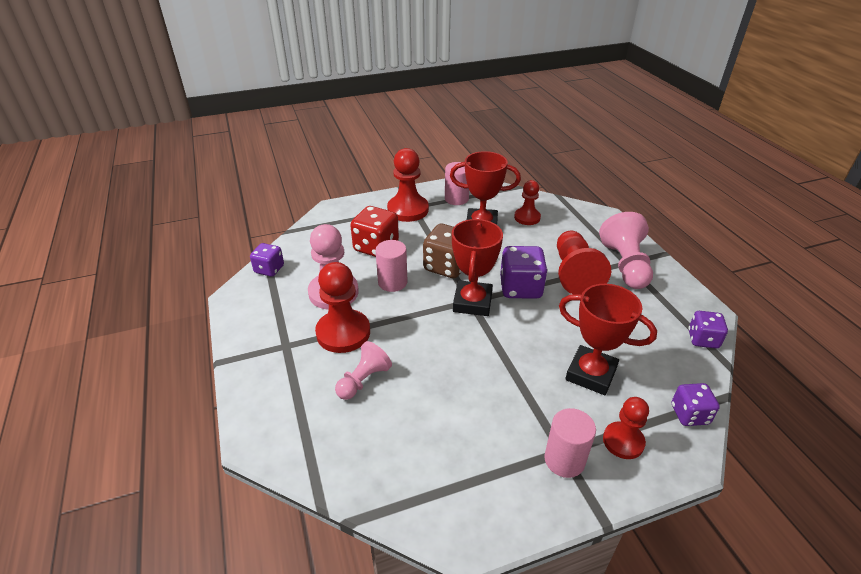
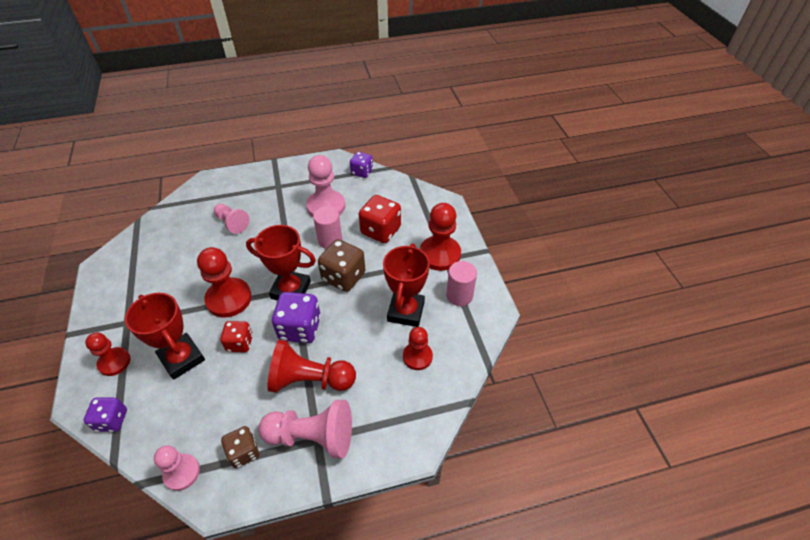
camera: 95 degrees right, 10 degrees up
(343, 333) = (280, 212): red pawn -> red pawn (229, 299)
(553, 329) = (240, 343): none -> red dice
(564, 460) = (120, 322): pink cylinder -> none
(591, 374) = (182, 358): red trophy -> red trophy turned 75 degrees counterclockwise
(661, 303) = (244, 452): none -> brown dice
(702, 339) = (182, 472): purple dice -> pink pawn

